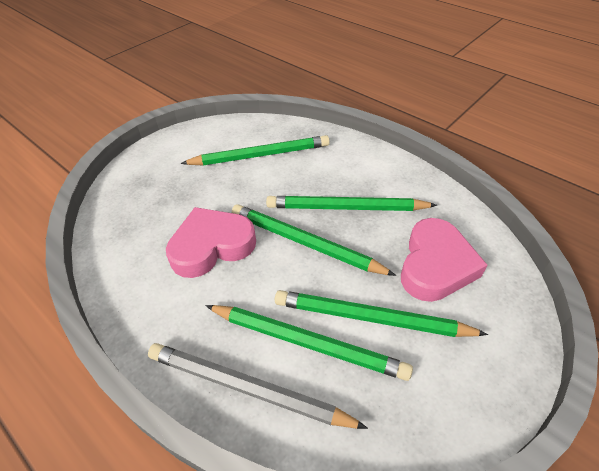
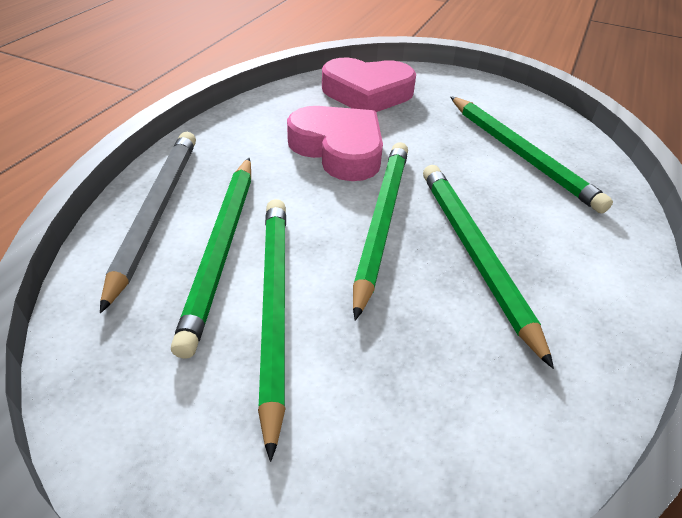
camera: 70 degrees right, 5 degrees down
(435, 265) = (408, 382): pink heart -> pink heart (367, 93)

